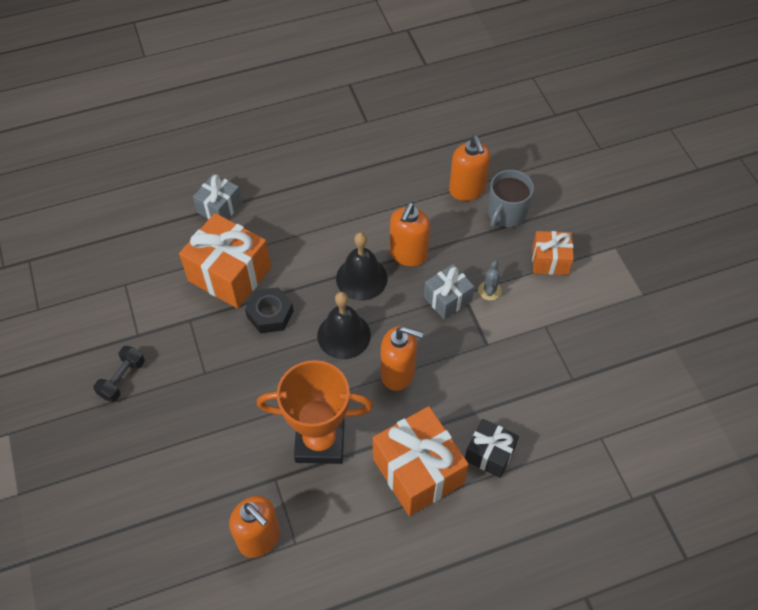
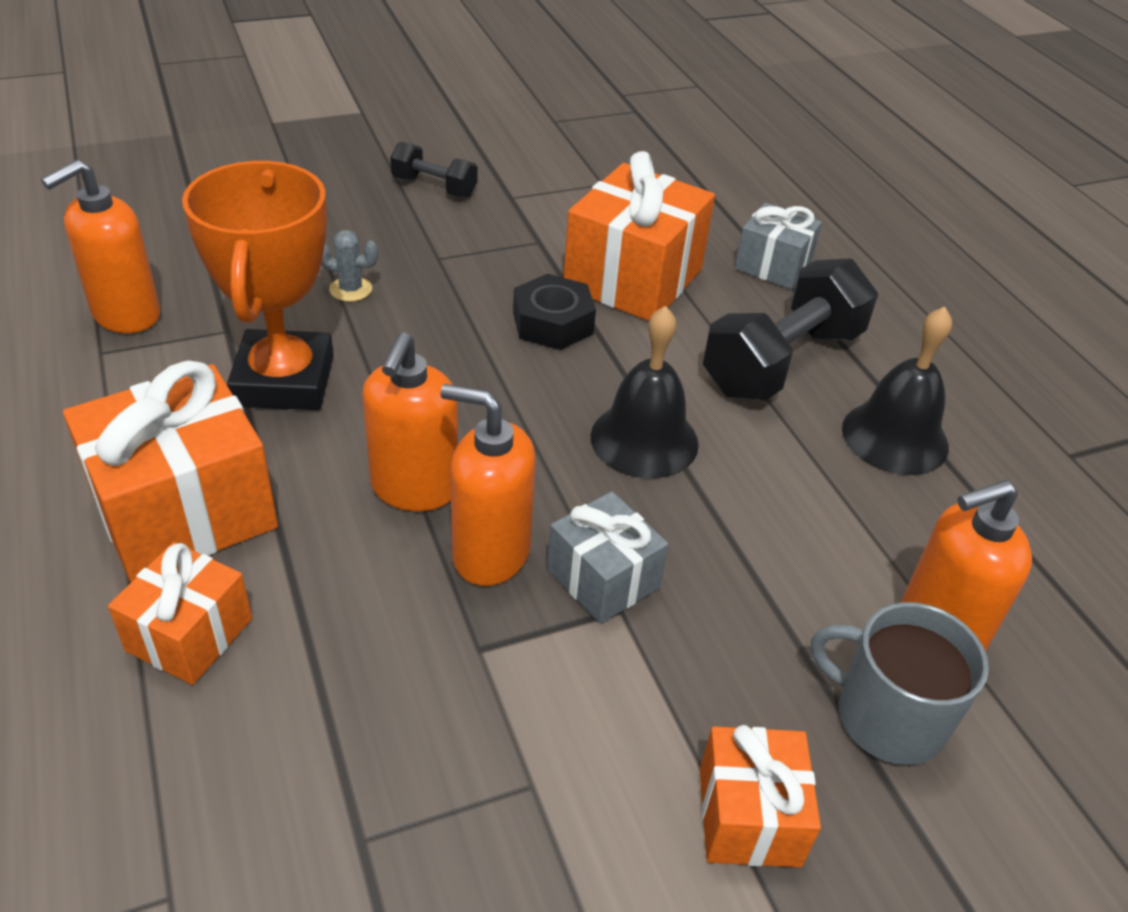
camera: 85 degrees right, 15 degrees down
(303, 215) = (782, 362): none -> black dumbbell
(344, 335) = (507, 413): black bell -> black bell (895, 437)
(408, 254) = (716, 514): orange soap dispenser -> orange soap dispenser (490, 553)
(489, 290) = (634, 663): grey cactus -> grey cactus (350, 289)
(489, 454) = (189, 634): black gift -> orange gift

